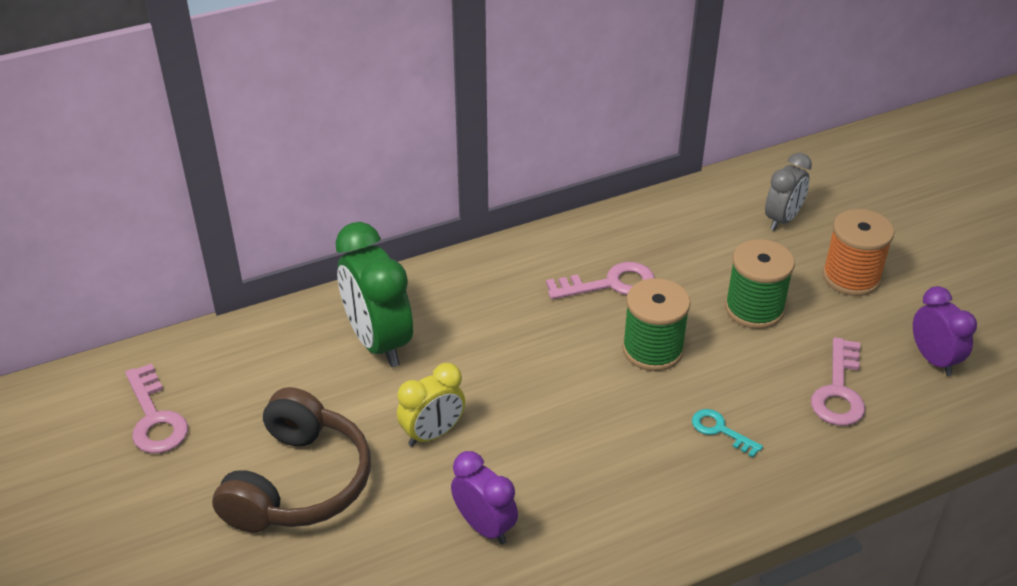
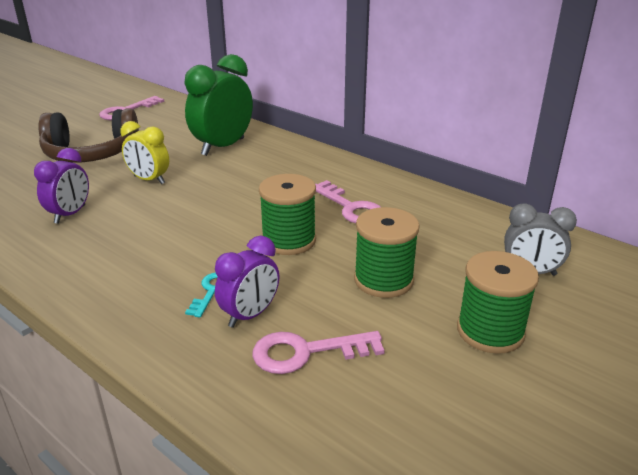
camera: 65 degrees right, 10 degrees down
(851, 277) = (490, 331): orange spool -> green spool
(933, 360) = (409, 418): purple clock -> purple clock (250, 315)

